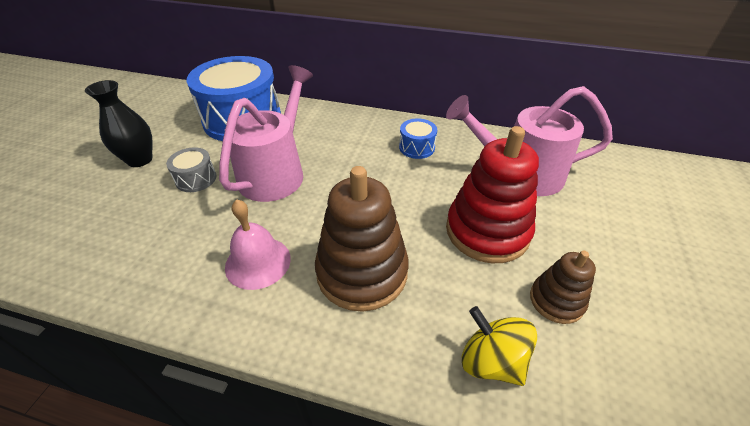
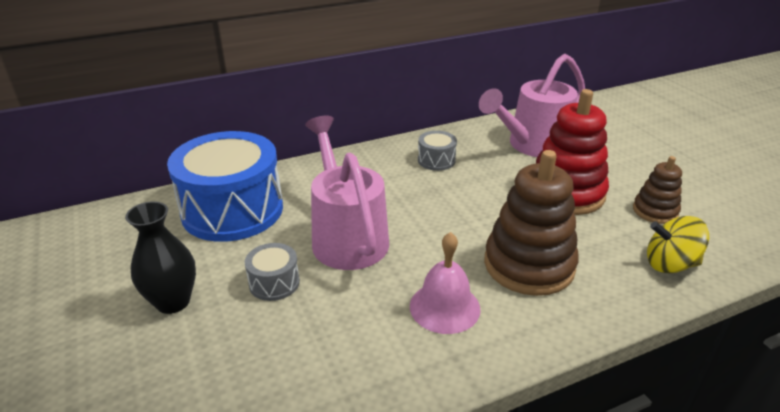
camera: 40 degrees left, 10 degrees down
(417, 147) = (436, 160): blue drum -> grey drum

